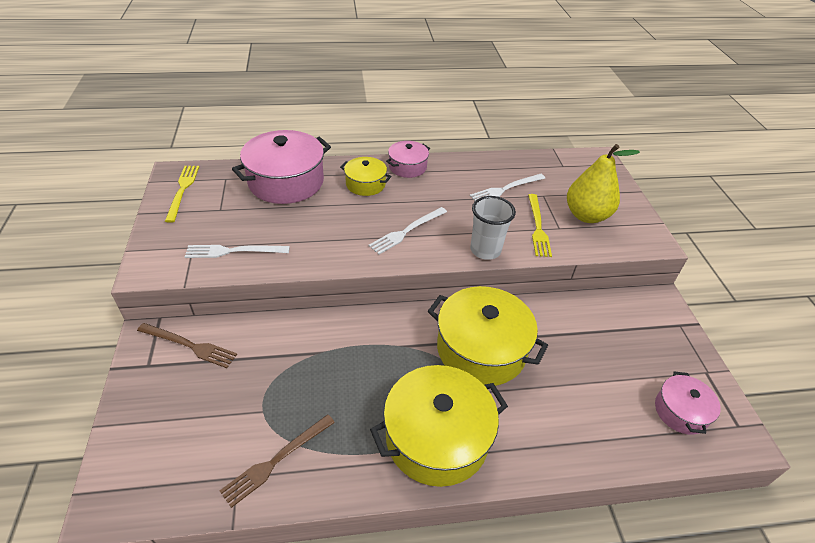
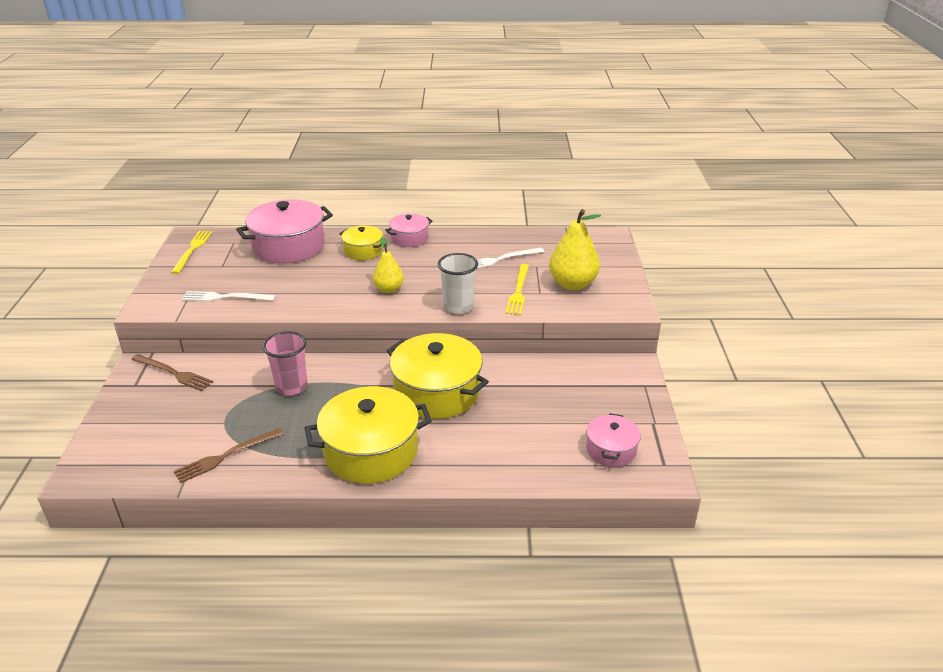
camera: 10 degrees right, 10 degrees down
(326, 355) = (291, 387): none -> pink cup
(407, 231) = (388, 289): white fork -> yellow pear

